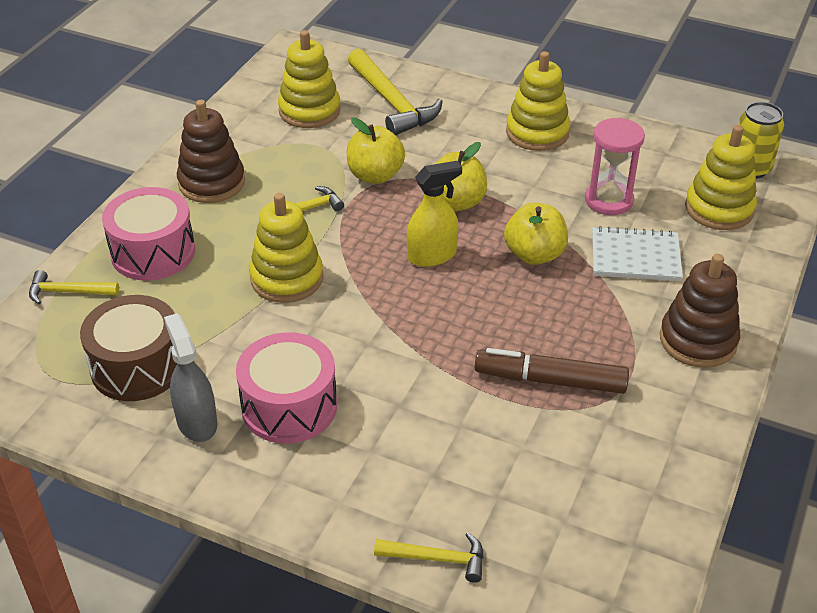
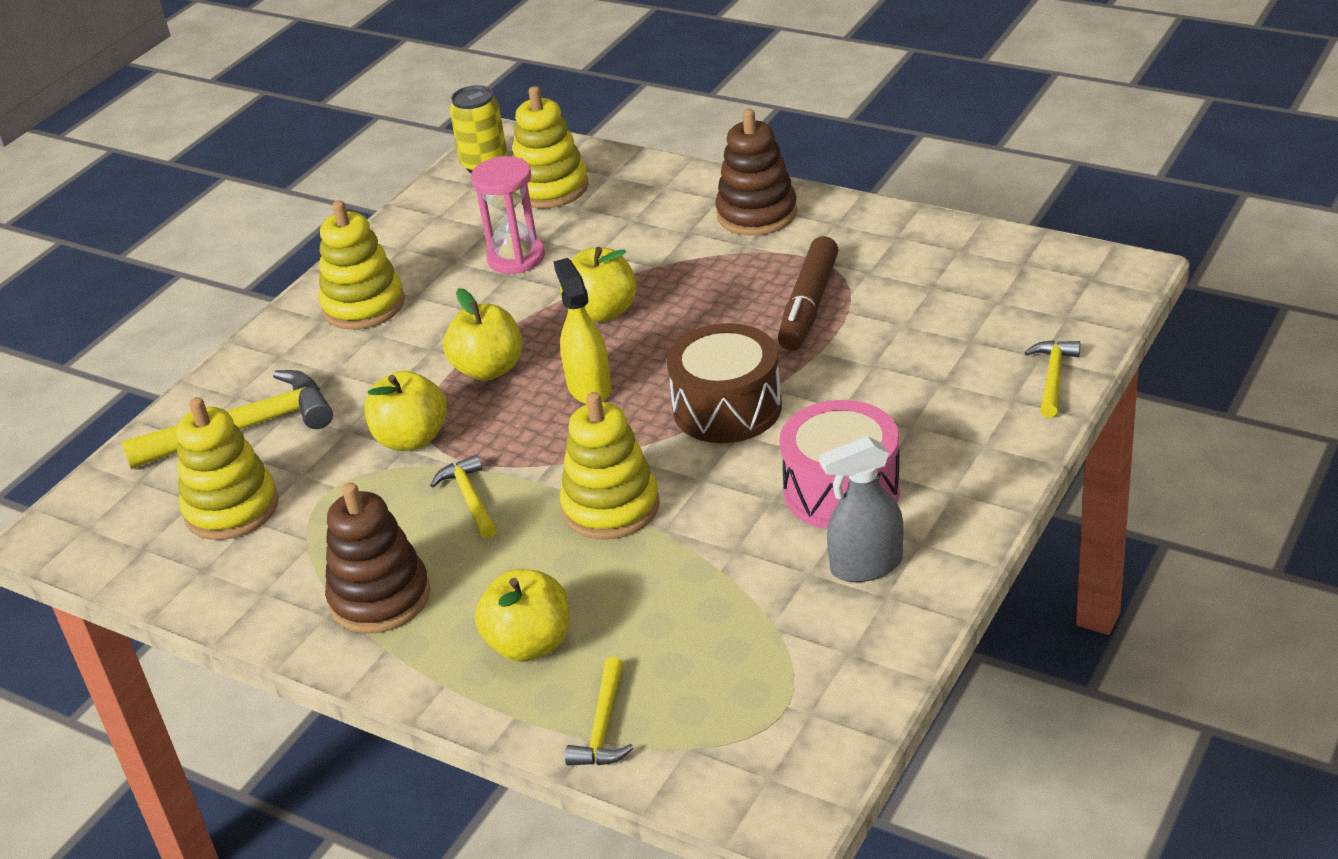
camera: 80 degrees left, 5 degrees down
(137, 366) = (765, 631): brown drum -> brown drum (727, 408)
(153, 252) = (530, 644): pink drum -> yellow apple
(635, 257) = (620, 245): white notebook -> none

